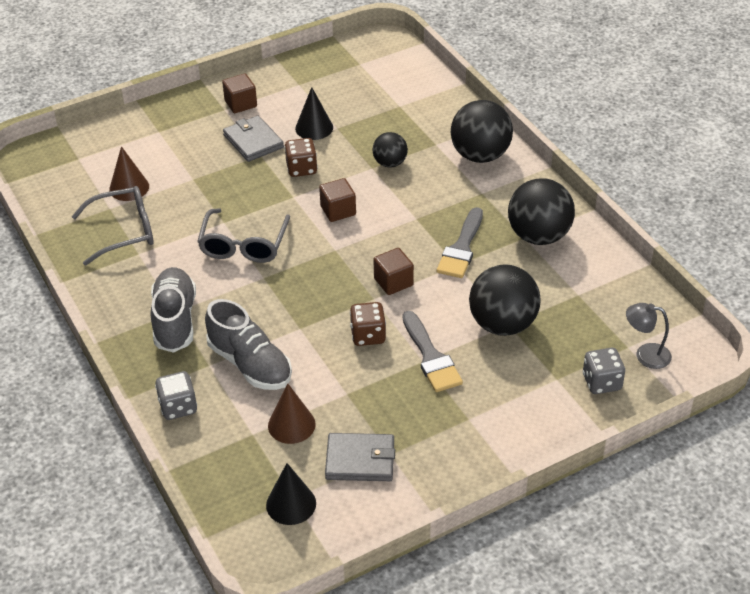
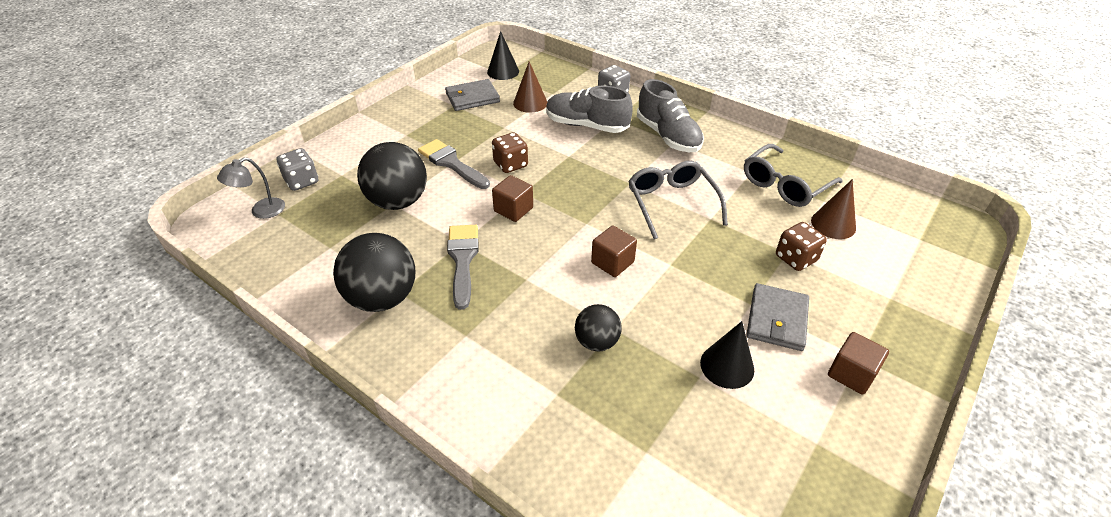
camera: 155 degrees right, 0 degrees up
(253, 141) = (777, 319): grey wallet -> grey wallet turned 75 degrees clockwise
(301, 169) = (690, 300): brown dice -> brown dice (795, 258)
(480, 155) = (489, 394): black ball -> none
(645, 355) = (261, 211): grey lamp -> grey lamp turned 150 degrees clockwise

